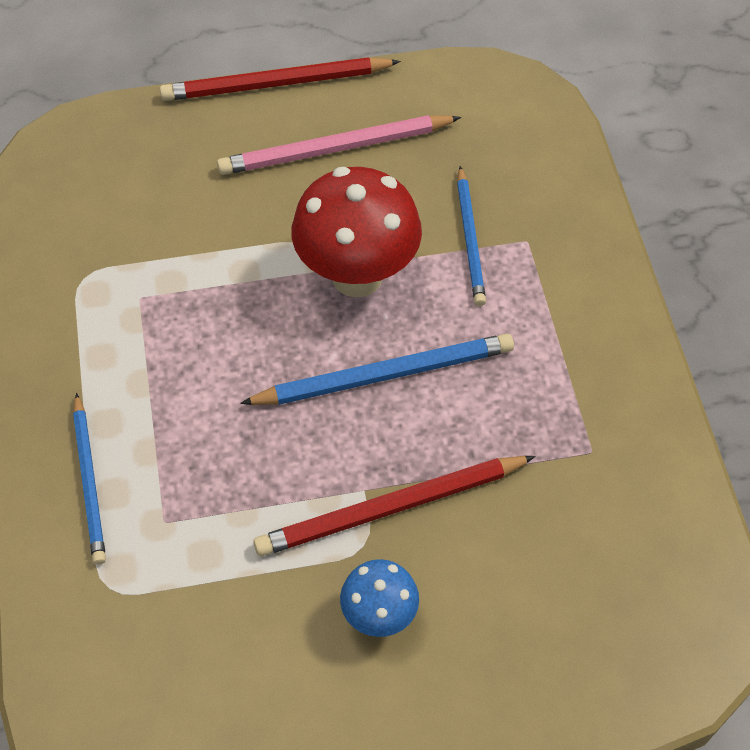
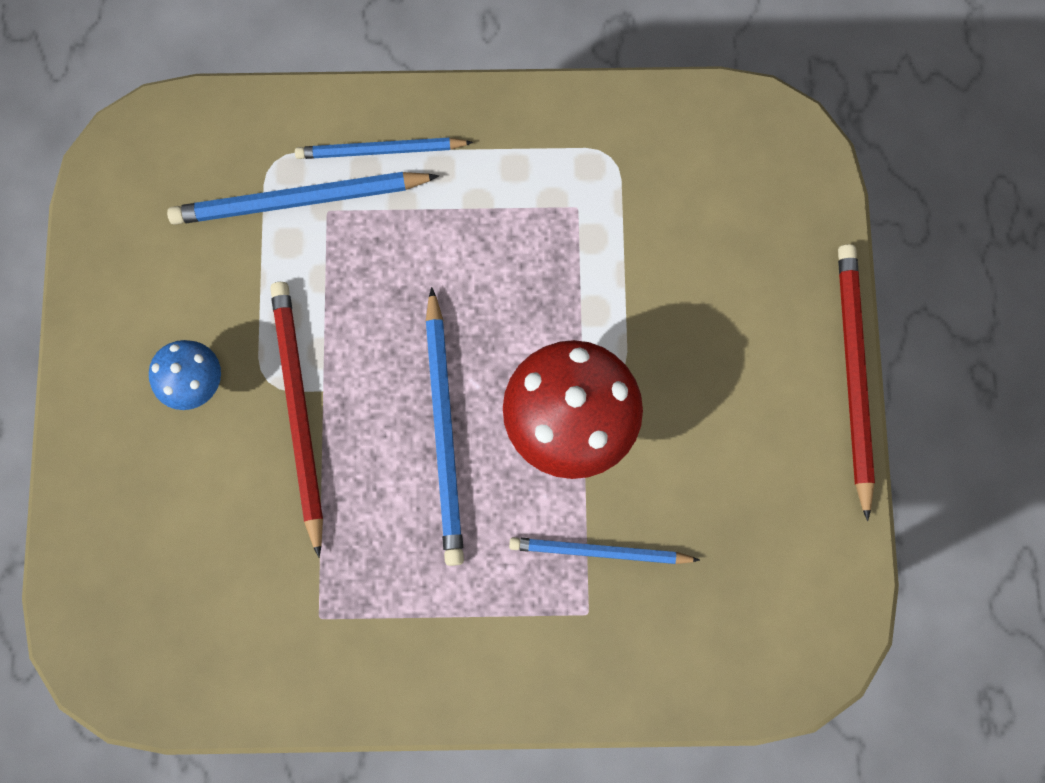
camera: 100 degrees right, 20 degrees up
(155, 551) = (299, 201): none -> blue pencil
(335, 149) = (746, 427): pink pencil -> none

